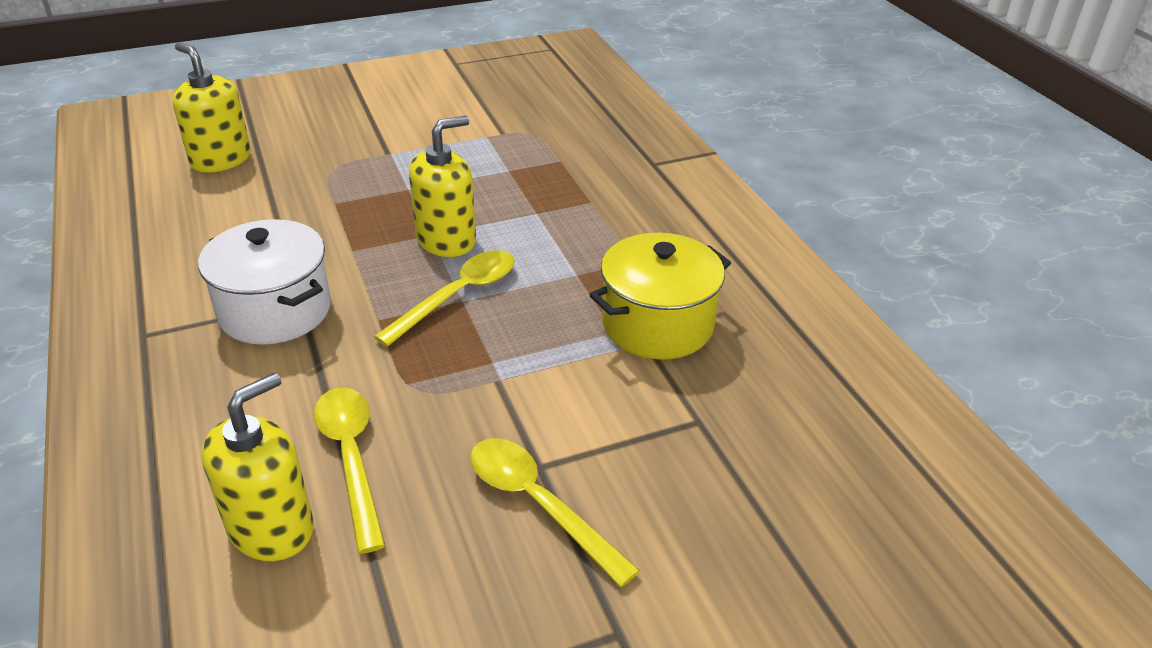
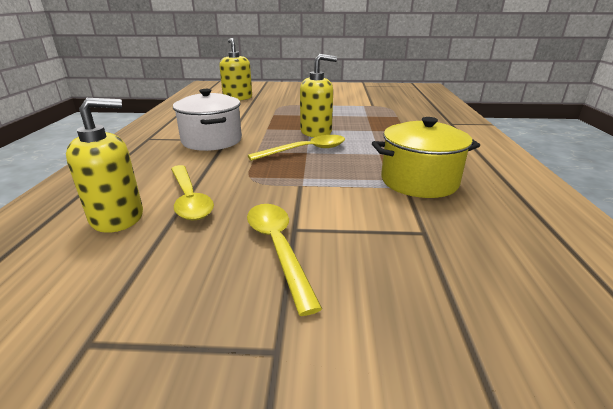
camera: 25 degrees right, 10 degrees down
(351, 459) = (189, 199): yellow spoon -> yellow spoon turned 150 degrees clockwise

